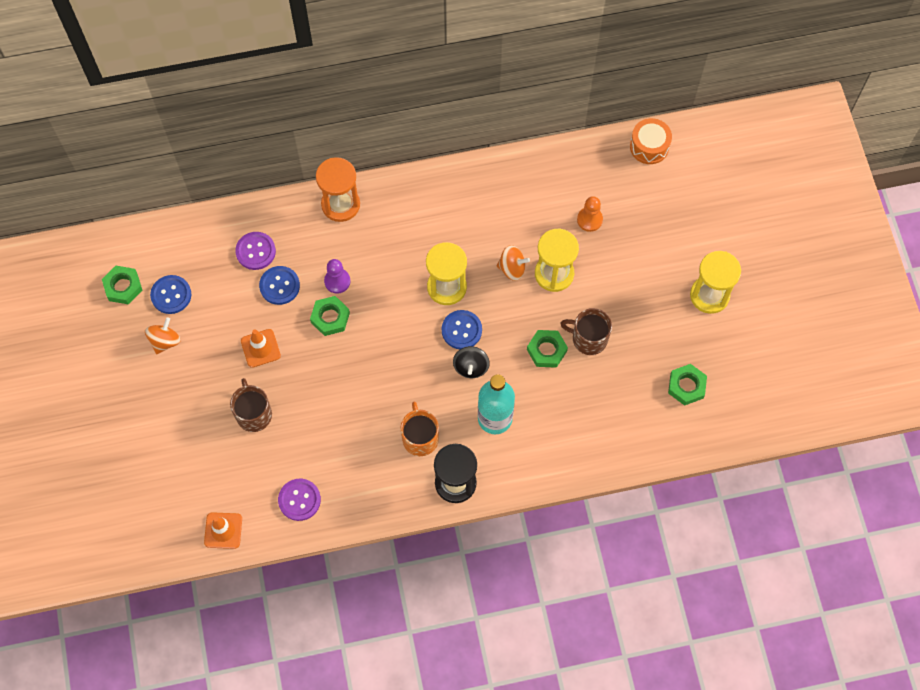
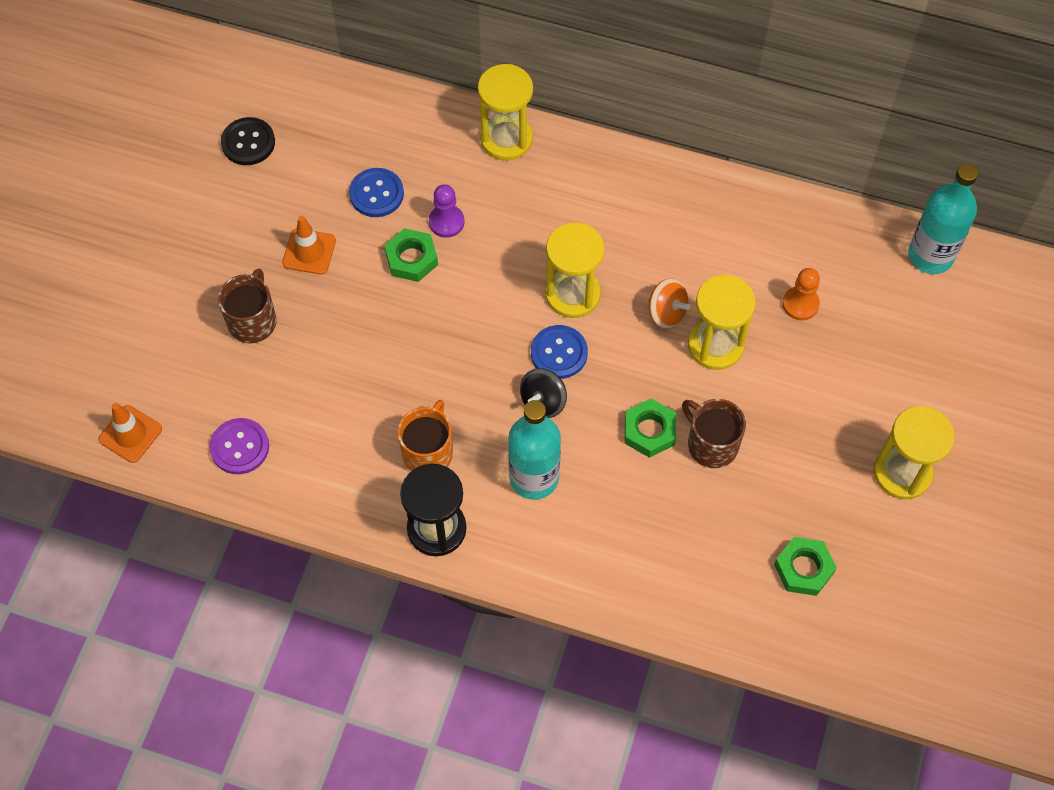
camera: 30 degrees right, 5 degrees down
(123, 287) = (202, 107): green nut -> none
(165, 341) = (208, 189): orange spinning top -> none
(171, 295) = (248, 142): blue button -> black button
(255, 251) = (374, 142): purple button -> none
(340, 204) = (506, 139): orange hourglass -> yellow hourglass
(649, 146) = (930, 255): orange drum -> turquoise bottle

